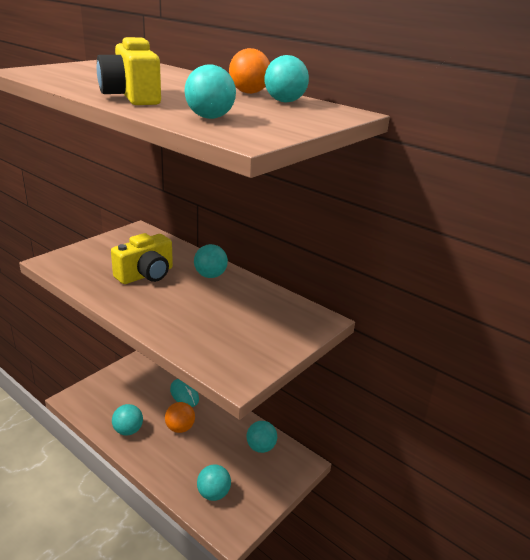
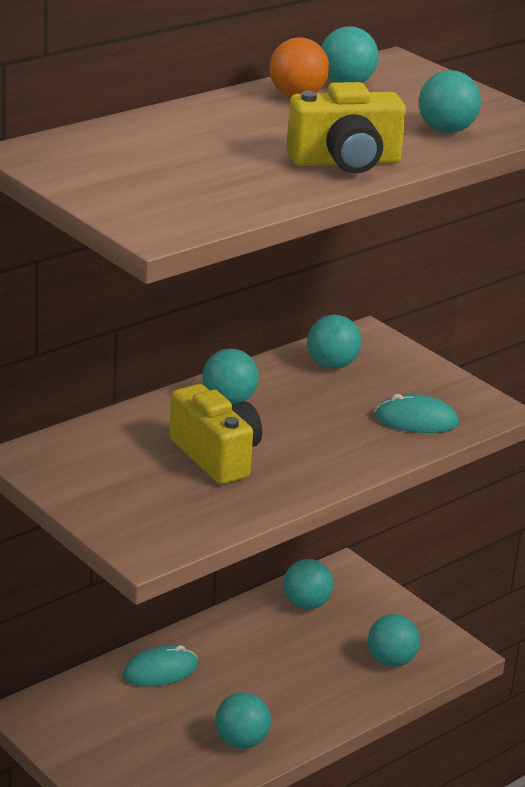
camera: 80 degrees left, 0 degrees up
(180, 428) = (247, 682): orange ball -> none
(209, 342) = (416, 420): none -> turquoise mouse
(271, 307) = (332, 365): none -> turquoise ball

